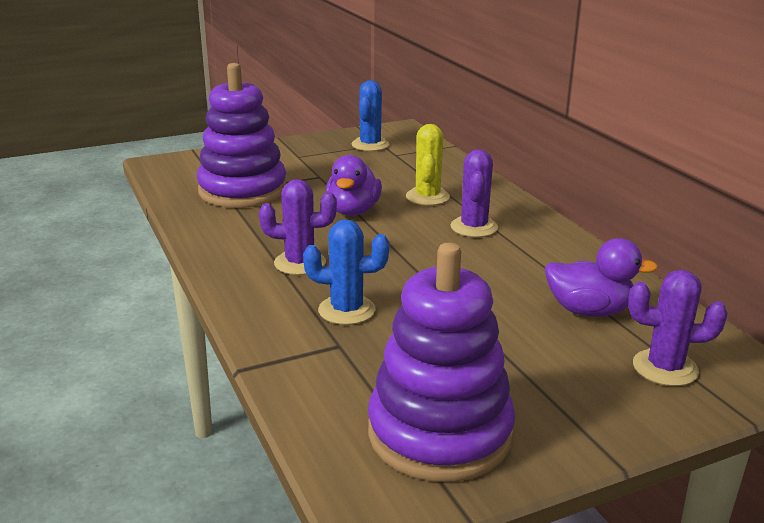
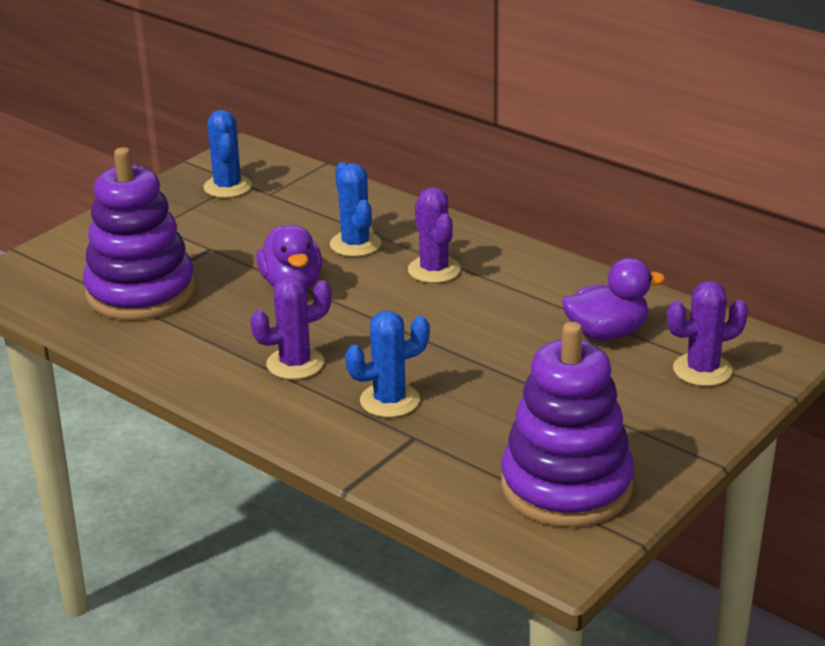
camera: 25 degrees left, 5 degrees up
(427, 197) = (355, 244): yellow cactus -> blue cactus

